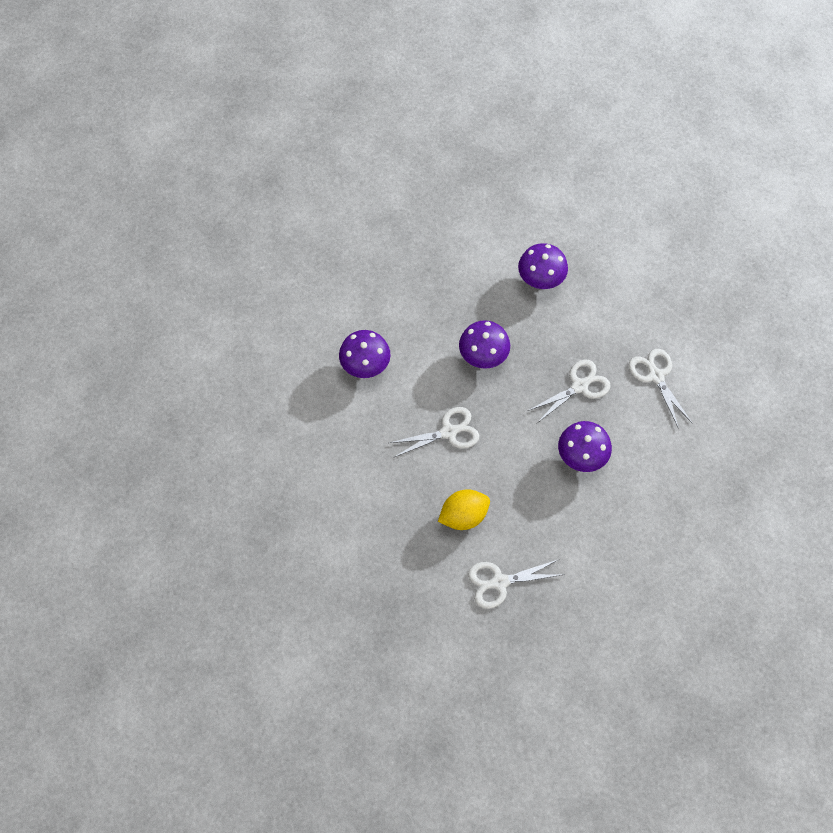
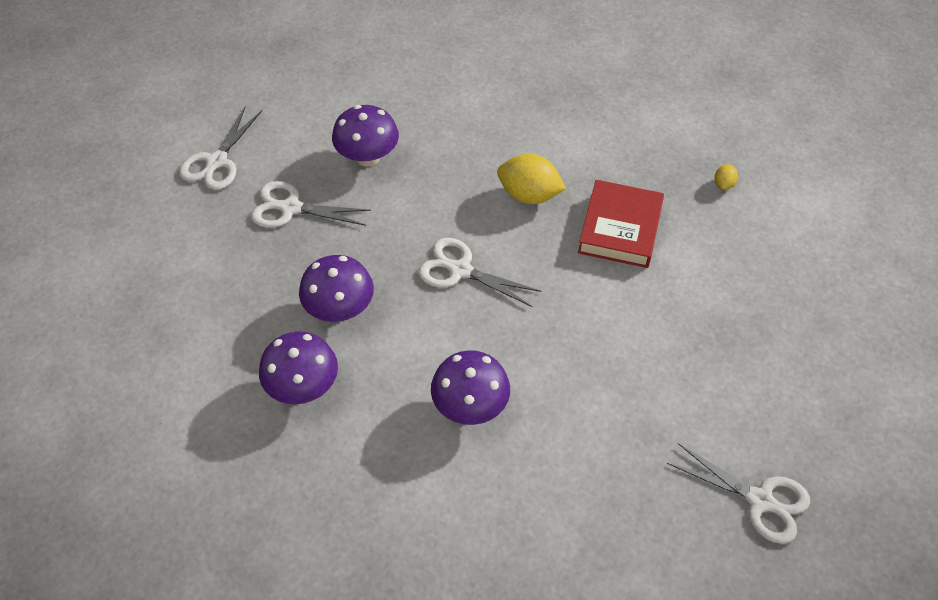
camera: 135 degrees left, 10 degrees down
(357, 634) = (723, 184): none -> yellow lemon
(389, 540) = (620, 229): none -> red book
(499, 582) = (554, 129): white scissors -> white scissors (759, 500)
(540, 279) = (182, 333): purple mushroom -> purple mushroom (303, 387)

